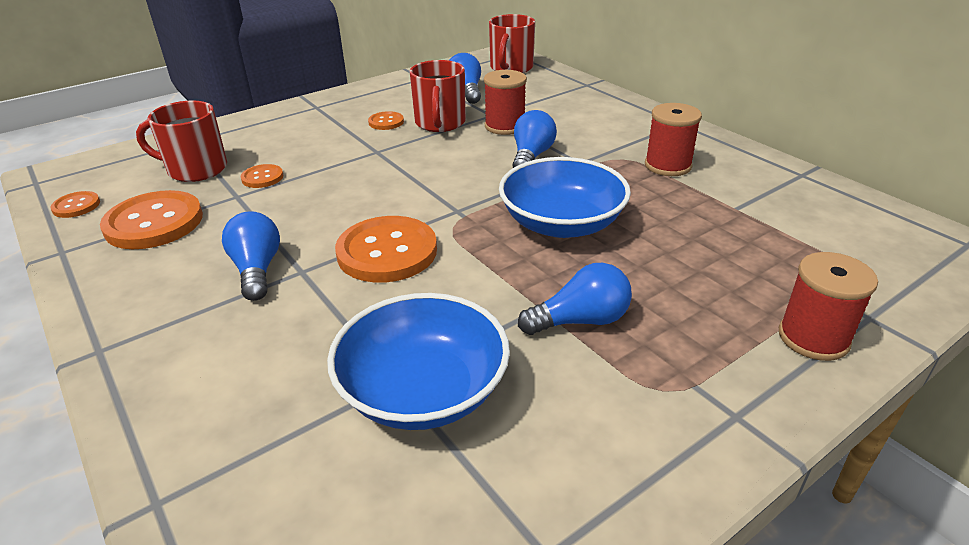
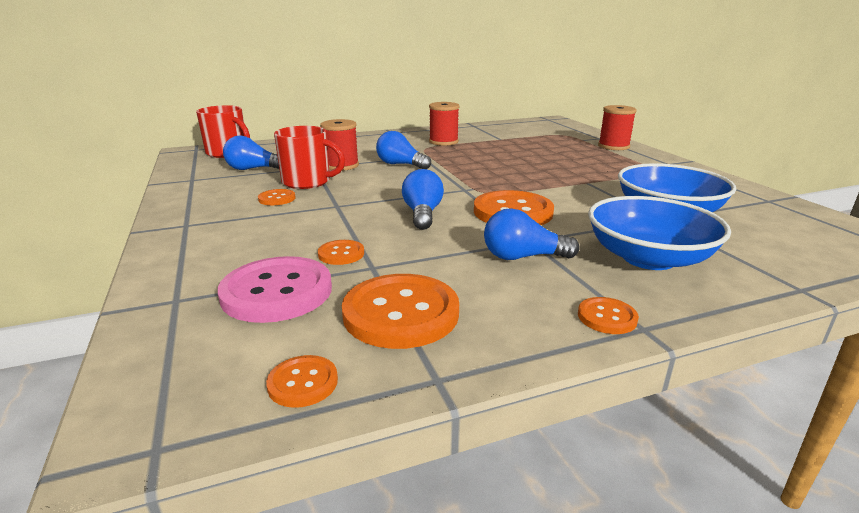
camera: 75 degrees left, 10 degrees down
(123, 327) = (607, 317): none -> orange button
(196, 169) = (277, 292): red mug -> pink button
(562, 223) = (498, 168): blue bowl -> blue bowl (648, 258)
(580, 321) = (600, 176): blue light bulb -> blue light bulb (422, 214)

